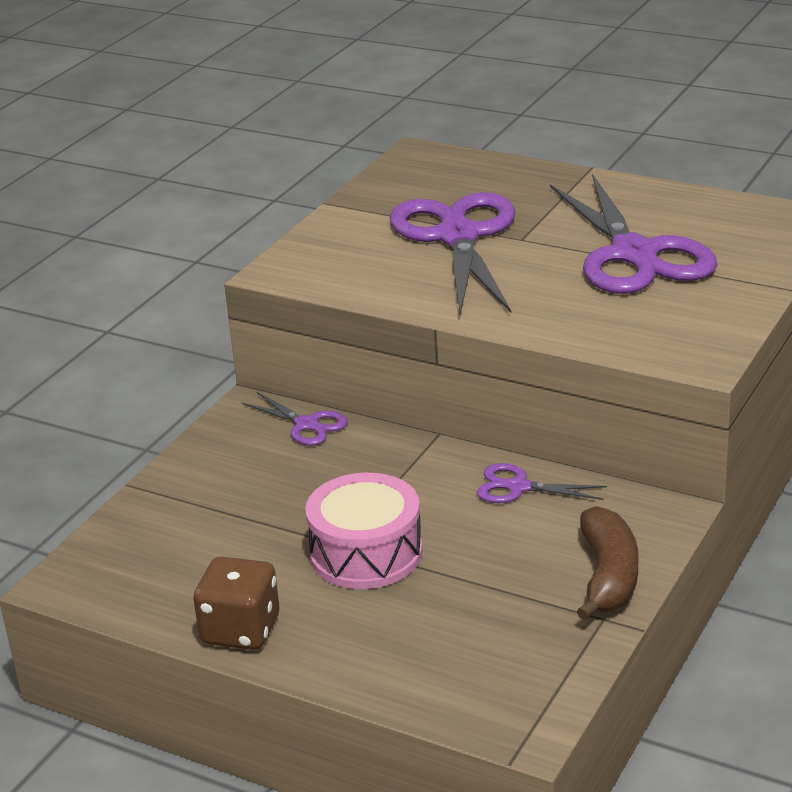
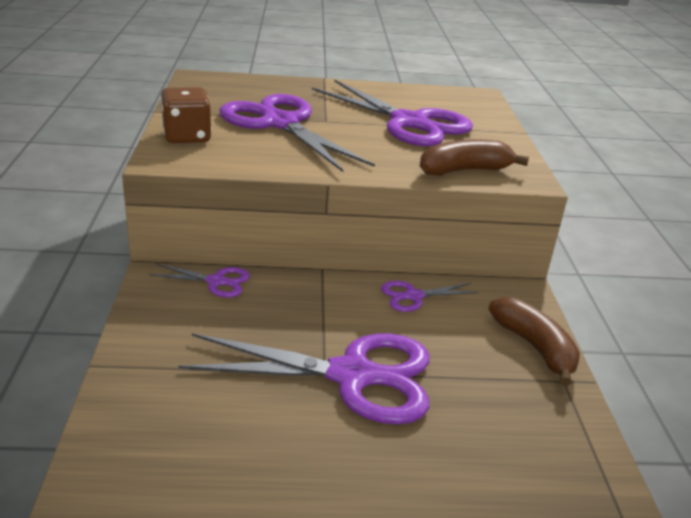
camera: 35 degrees left, 0 degrees up
(241, 630) = (306, 478): brown dice -> brown dice (187, 136)
(366, 554) = (352, 375): pink drum -> purple scissors
(628, 335) = (464, 170): none -> brown banana

